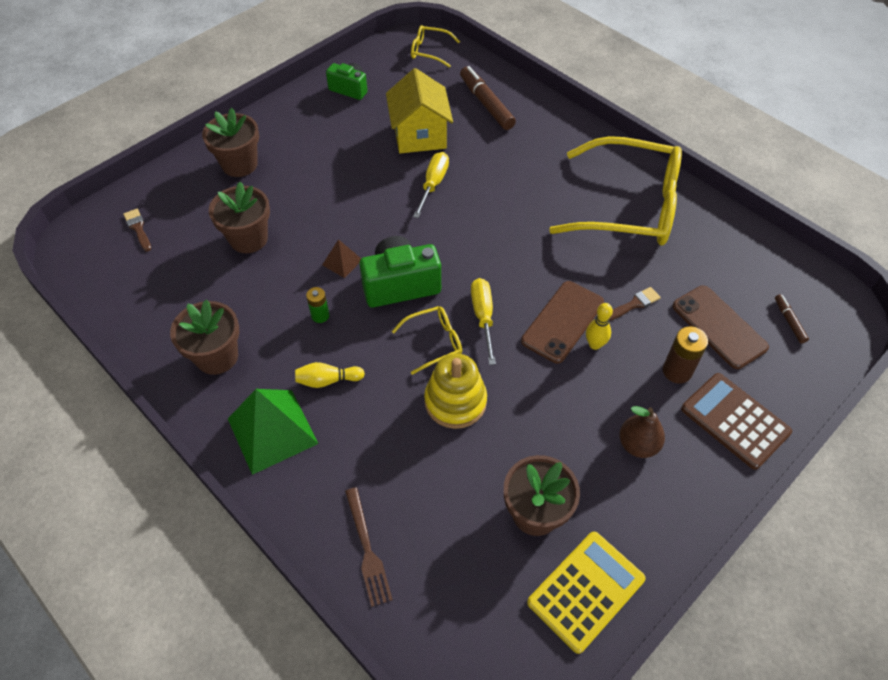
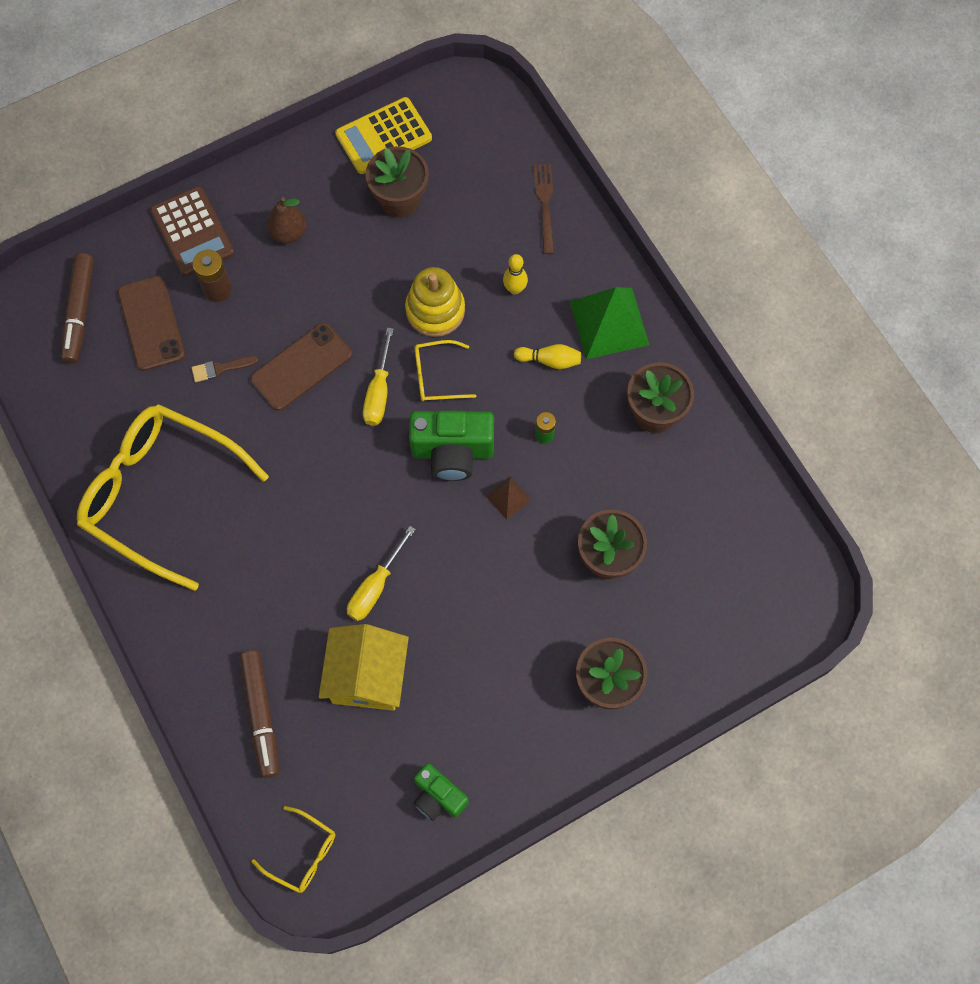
camera: 165 degrees left, 15 degrees up
(138, 228) = (735, 606): brown brush -> none
(595, 344) = (281, 335): yellow bowling pin -> yellow bowling pin (515, 289)
(789, 321) = (79, 312): brown marker -> brown marker, size x1.98

